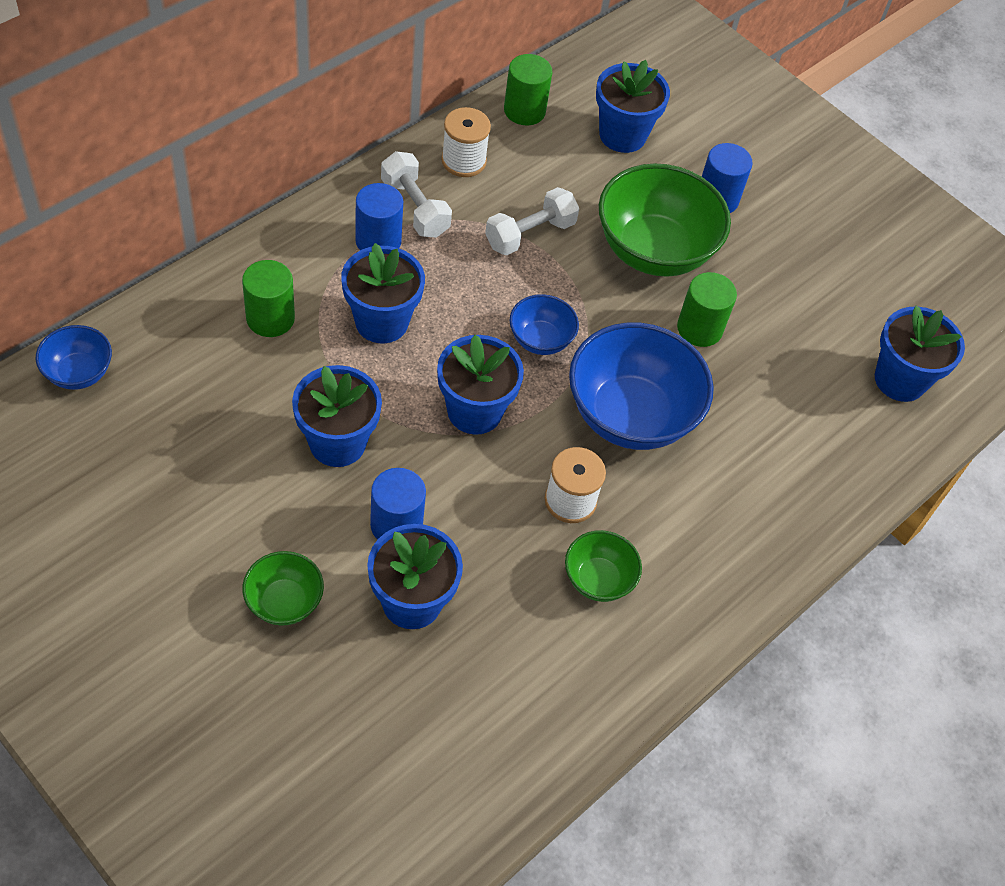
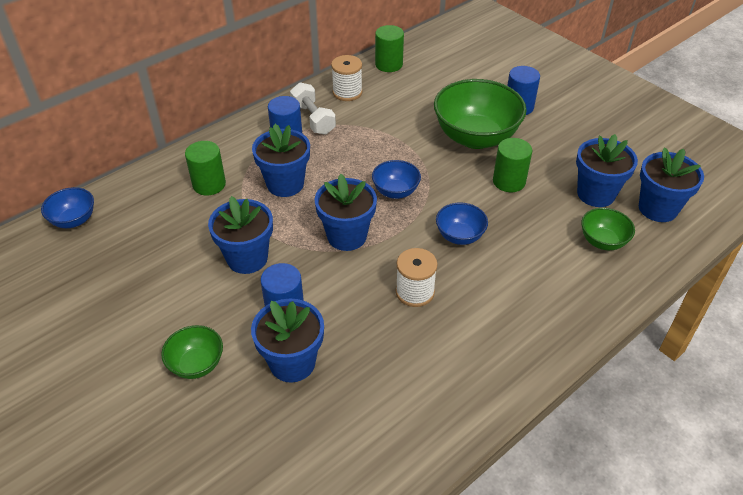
camera: 10 degrees right, 10 degrees down
(530, 234) = (390, 131): white dumbbell -> none
(598, 579) = (435, 345): green bowl -> green bowl (602, 241)
(622, 135) = (453, 75): blue flower pot -> blue flower pot (596, 194)
(630, 415) = (460, 236): blue bowl -> blue bowl, size x0.50

